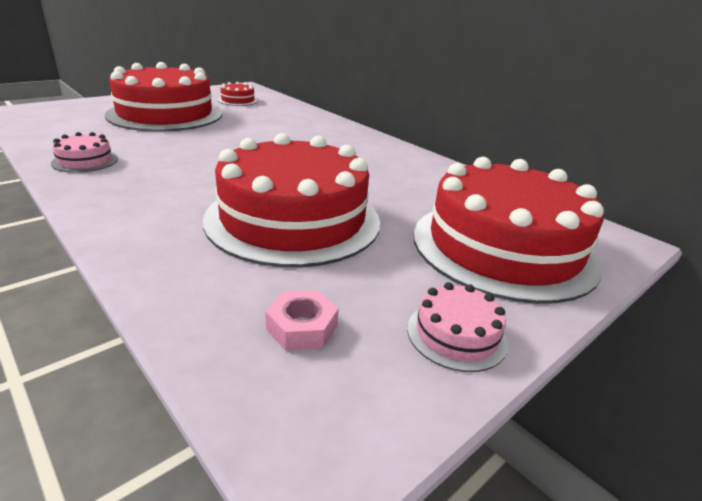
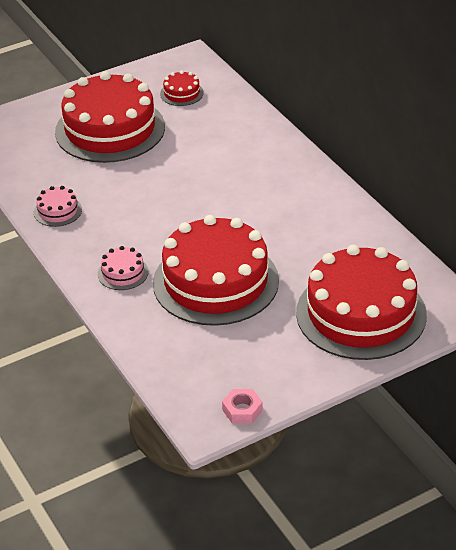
camera: 15 degrees right, 10 degrees up
(302, 327) = (208, 366): pink nut -> pink nut (242, 410)
(456, 335) = (293, 376): pink cake -> pink cake (123, 273)

